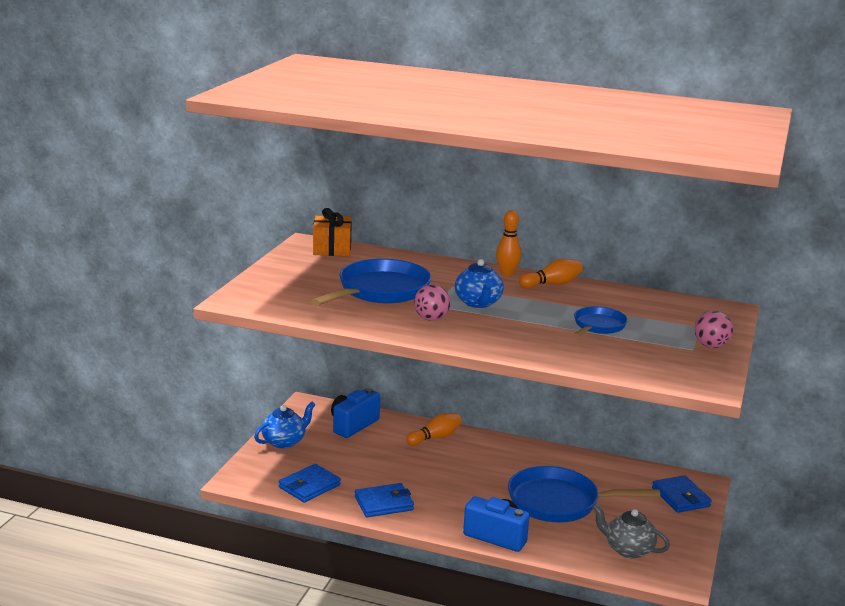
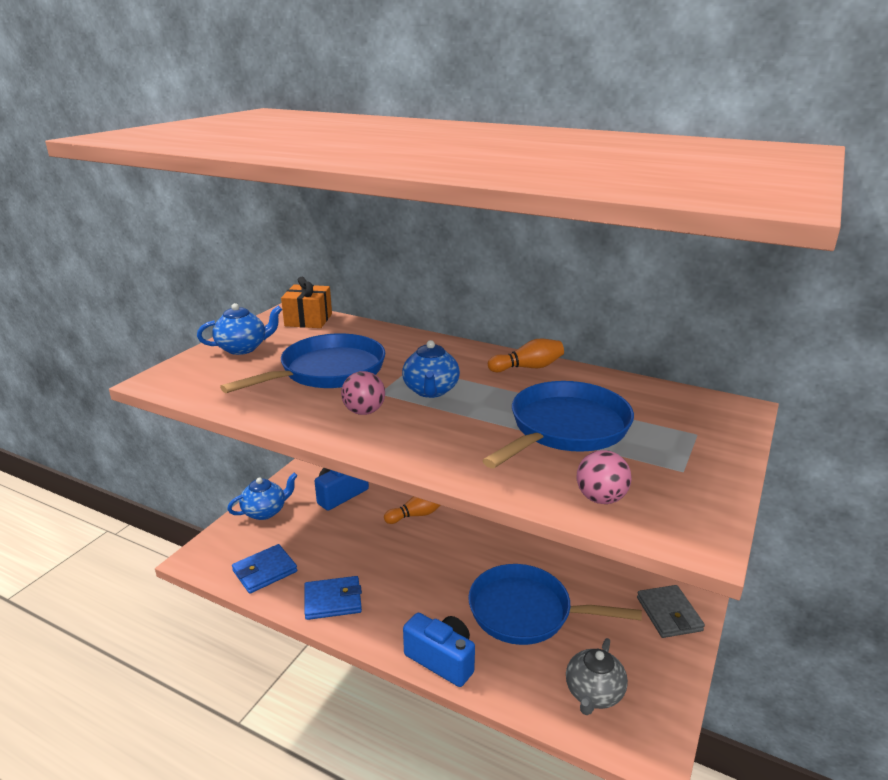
camera: 10 degrees right, 5 degrees up
(289, 274) = (243, 348): none -> blue teapot
(507, 273) = (481, 352): orange bowling pin -> none
(598, 326) = (565, 429): blue pan -> blue pan, size x1.82
(628, 549) = (593, 694): grey teapot -> grey teapot turned 105 degrees counterclockwise
(680, 497) = (669, 614): blue wallet -> grey wallet
(711, 346) = (708, 466): pink ball -> pink ball (600, 498)

